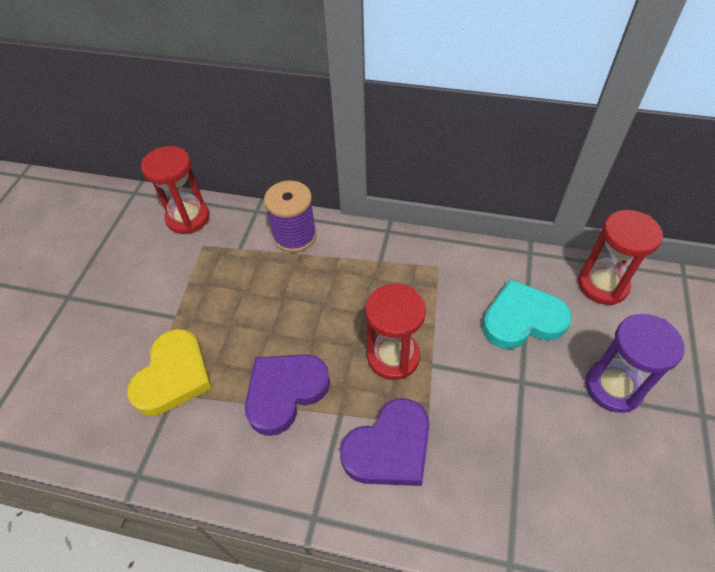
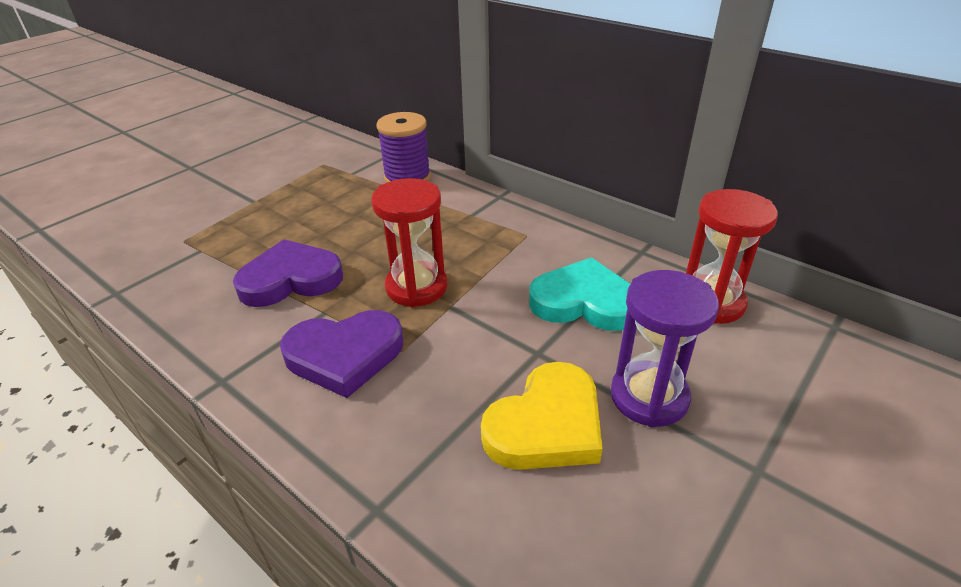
camera: 25 degrees right, 15 degrees down
(173, 376) = (212, 238): yellow heart -> yellow heart (546, 425)
(188, 218) = (329, 144): red hourglass -> none

